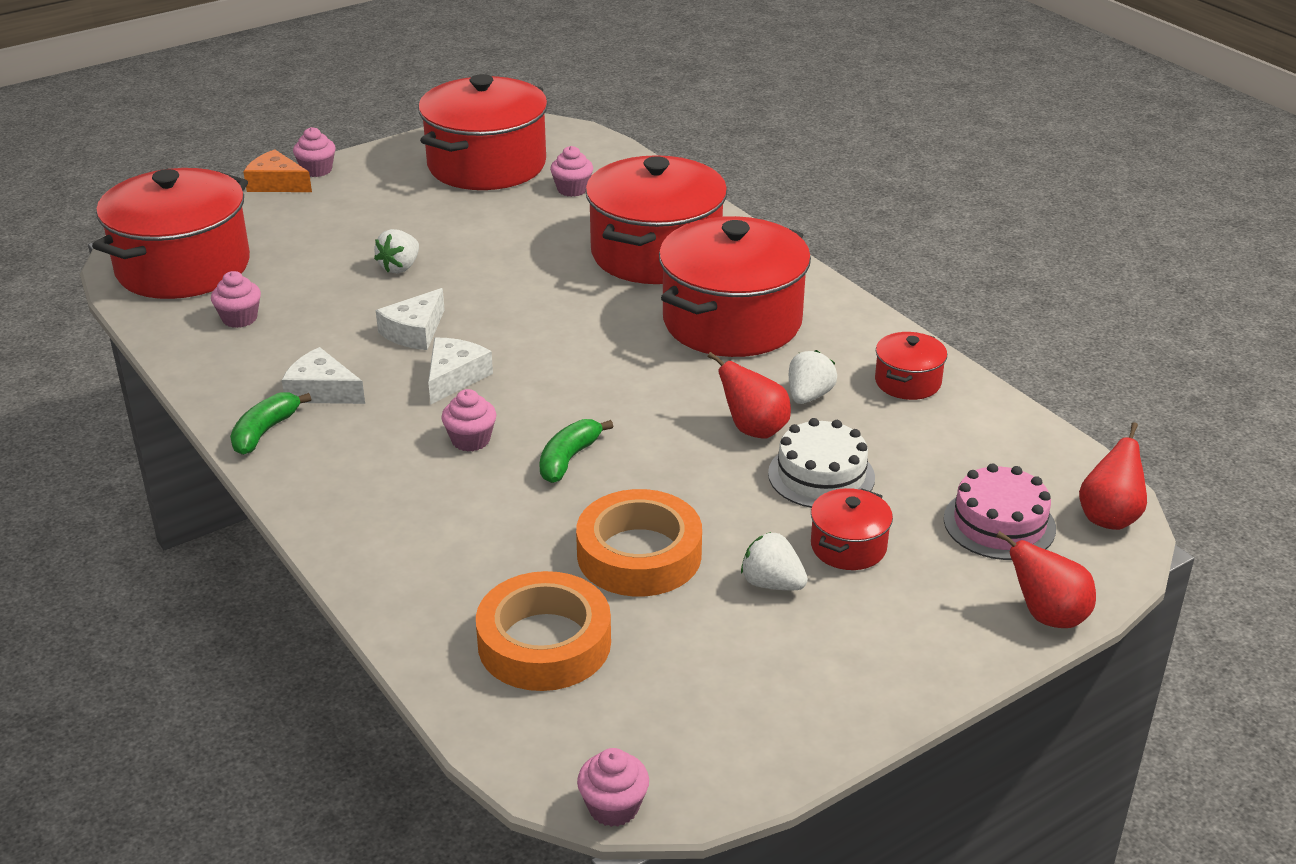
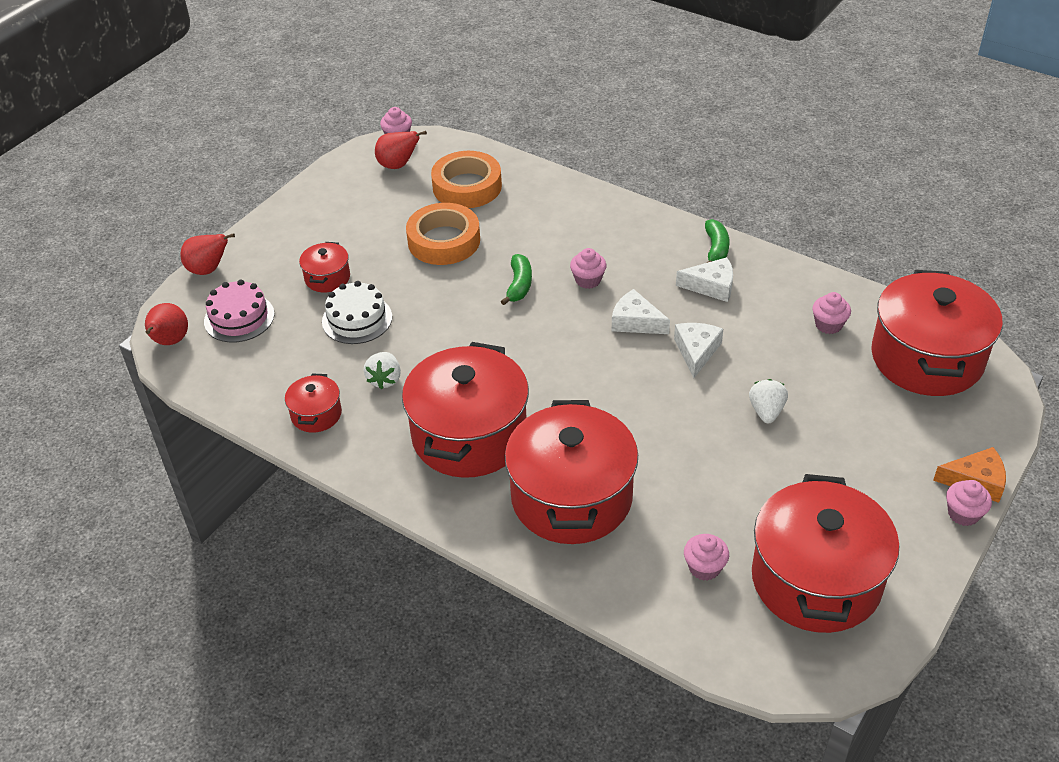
camera: 160 degrees right, 10 degrees up
(454, 377) = (636, 322): white cheese -> white cheese turned 120 degrees clockwise
(754, 430) = (412, 340): red pear -> red pear (398, 165)
(772, 584) = (364, 245): white strawberry -> none

